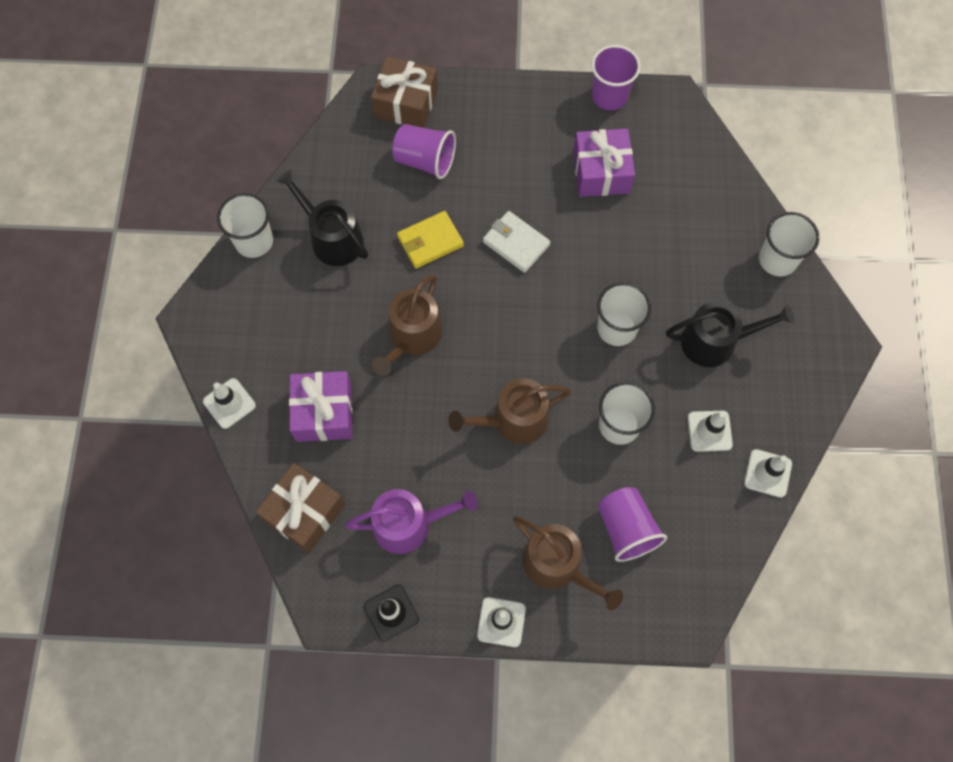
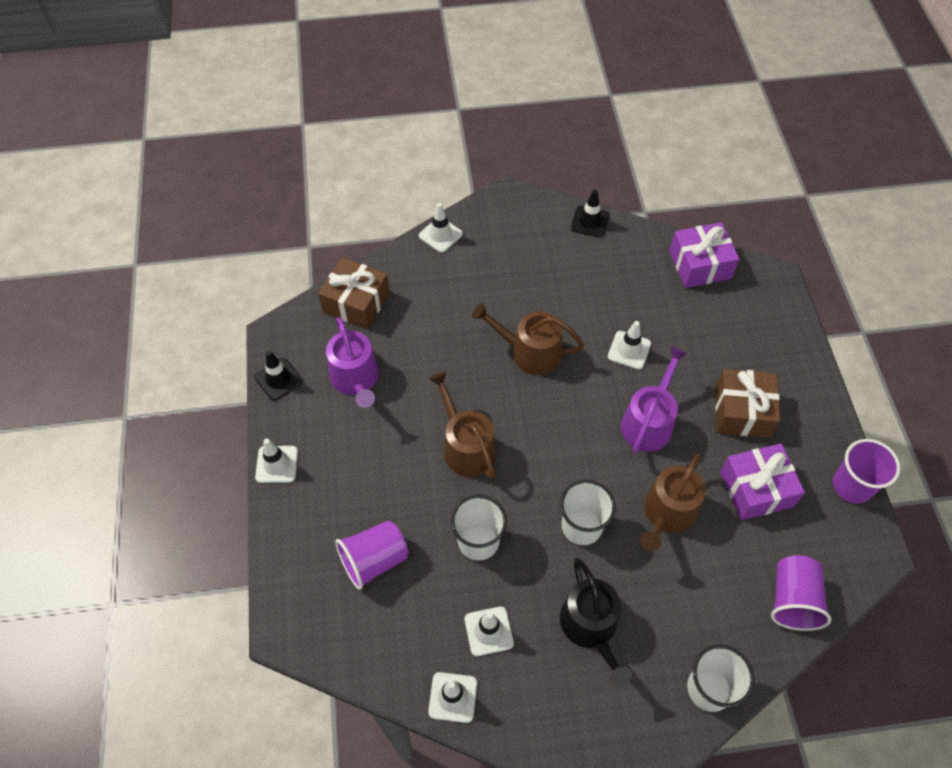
camera: 80 degrees right, 10 degrees down
(254, 241) = (590, 221): white cup -> black traffic cone
(324, 412) = (445, 300): purple gift -> purple gift (700, 265)
(332, 238) = (609, 275): black watering can -> none
(406, 103) = (769, 306): brown gift -> brown gift (742, 411)
(425, 161) = (712, 332): purple cup -> purple cup (792, 600)
(430, 241) = (629, 350): yellow wallet -> white traffic cone
(516, 243) = (649, 422): white wallet -> purple watering can
(558, 565) = (332, 504): brown watering can -> brown watering can (667, 514)

